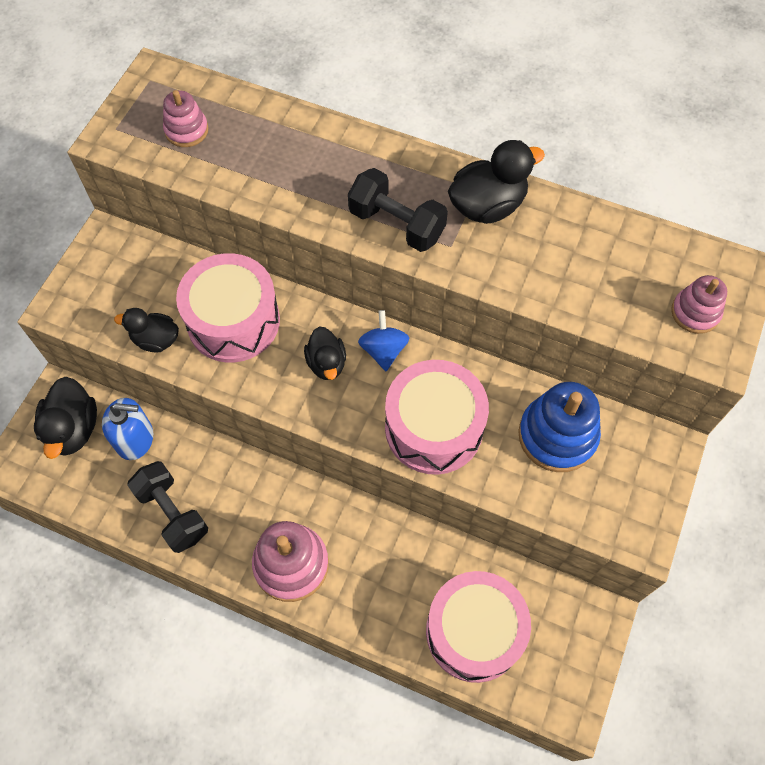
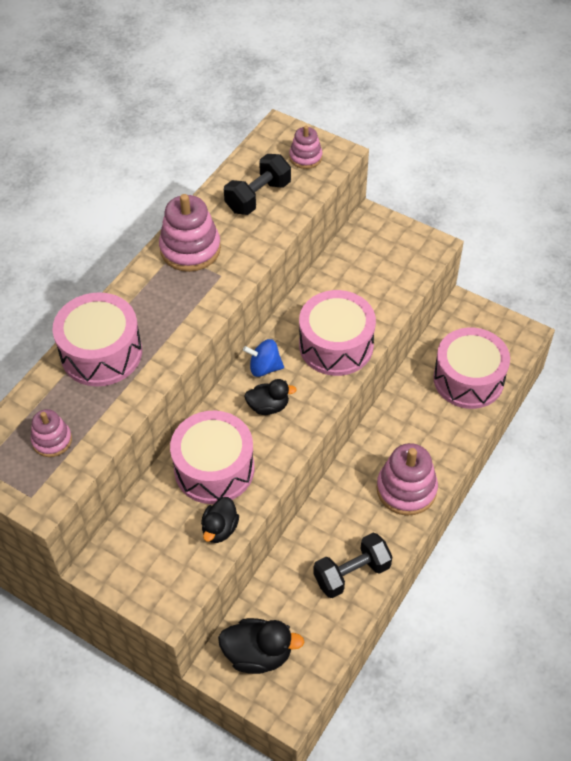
camera: 80 degrees left, 10 degrees down
(135, 439) = (277, 601): blue soap dispenser -> none
(310, 149) = (101, 353): none -> pink drum
(397, 224) = (192, 305): black dumbbell -> black dumbbell (258, 197)
(487, 206) = (190, 249): black duck -> pink stacking toy
(557, 436) = (354, 275): blue stacking toy -> none

